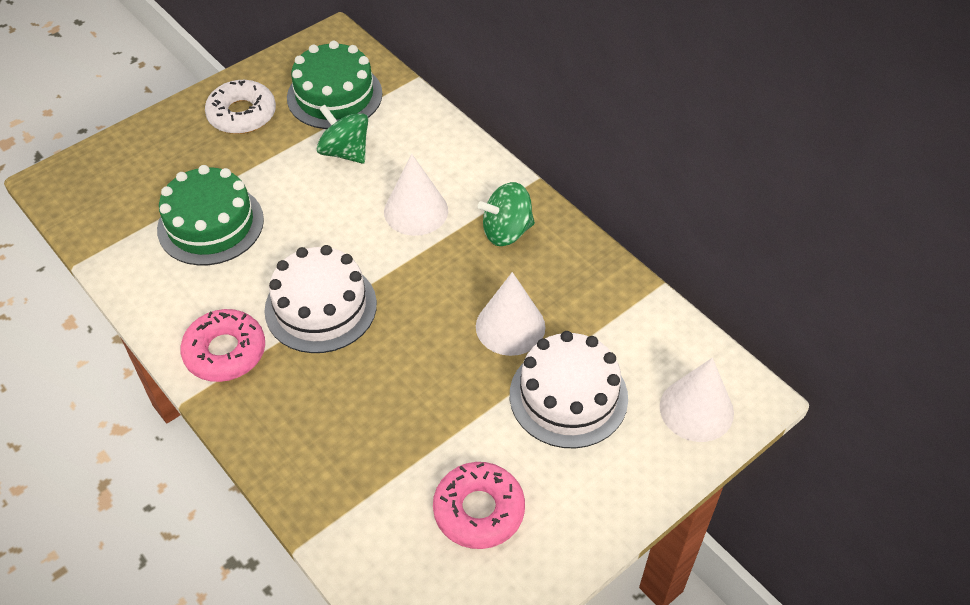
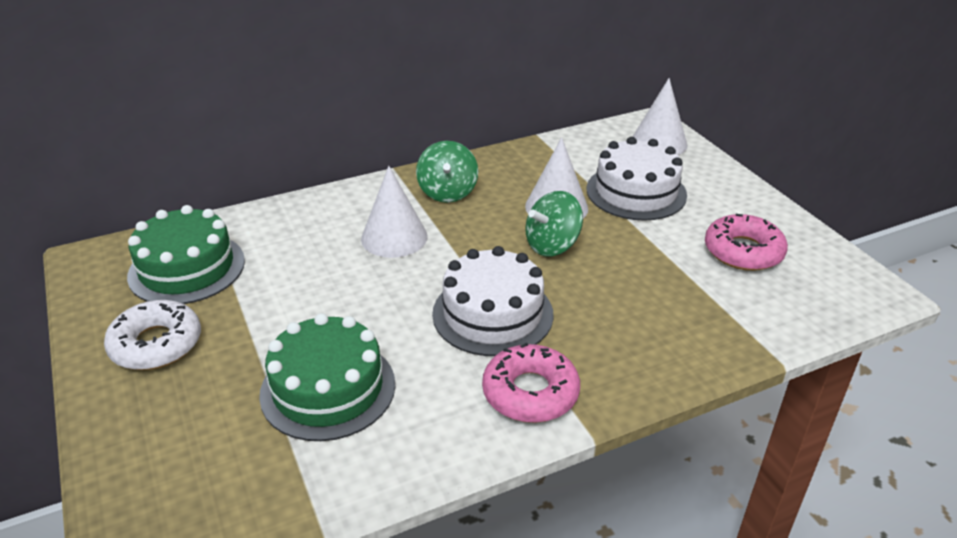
camera: 75 degrees left, 15 degrees down
(345, 152) = (281, 271): green spinning top -> green spinning top (552, 245)

